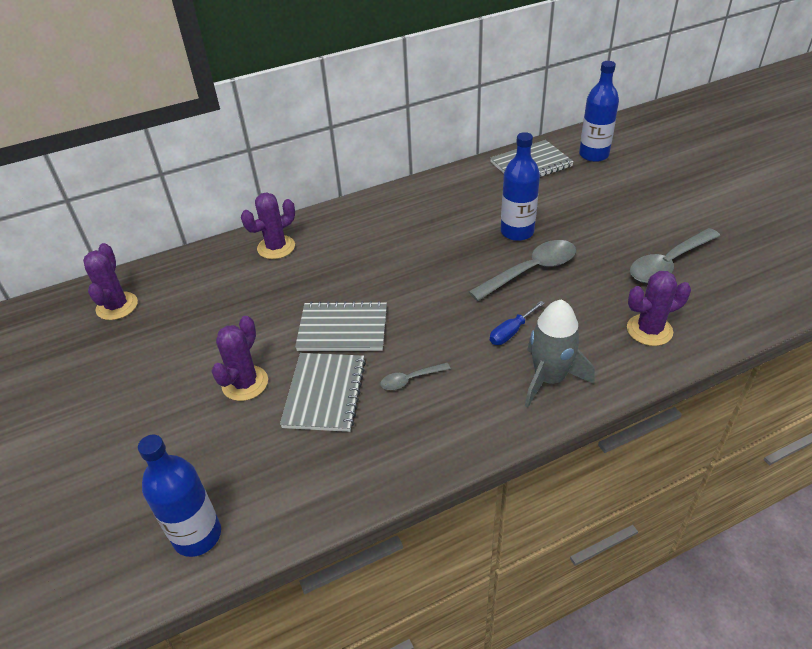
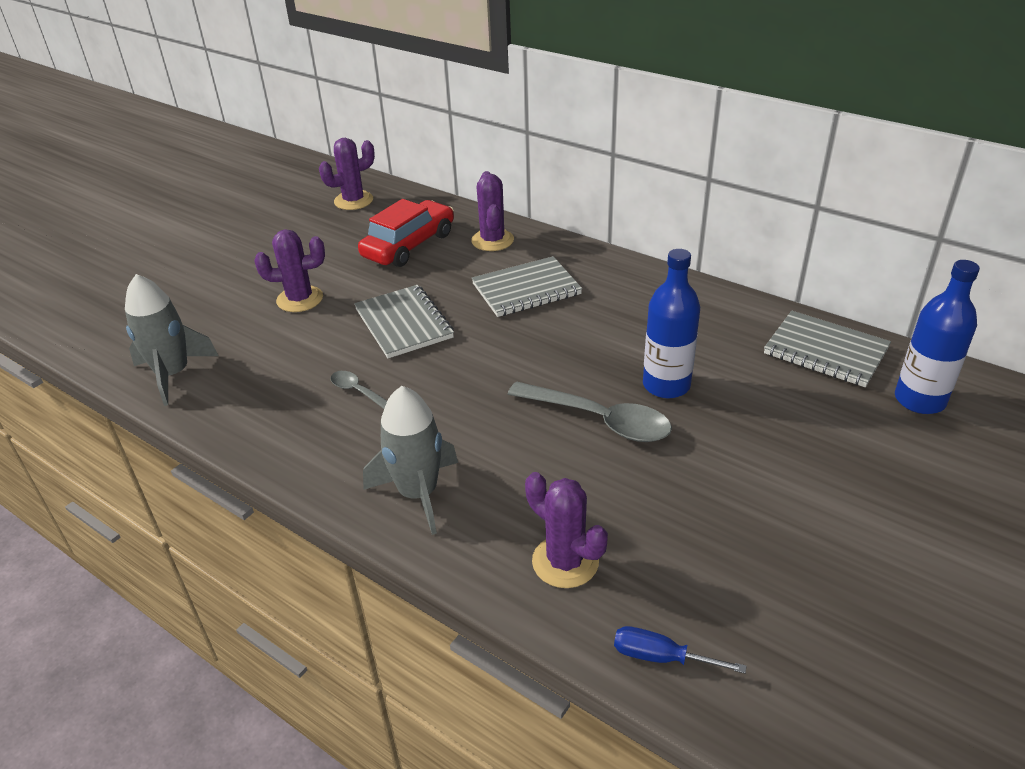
camera: 60 degrees right, 5 degrees down
(197, 535) = (127, 345): blue bottle -> none
(232, 293) = (409, 245): none -> red car
(276, 247) = (492, 240): purple cactus -> purple cactus turned 60 degrees clockwise
(282, 503) = (173, 374): none -> grey rocket
(325, 393) = (311, 347): grey notebook -> grey notebook (526, 289)
(511, 332) = (477, 439): blue screwdriver -> blue screwdriver (661, 657)
(668, 263) = (728, 547): grey spoon -> none

